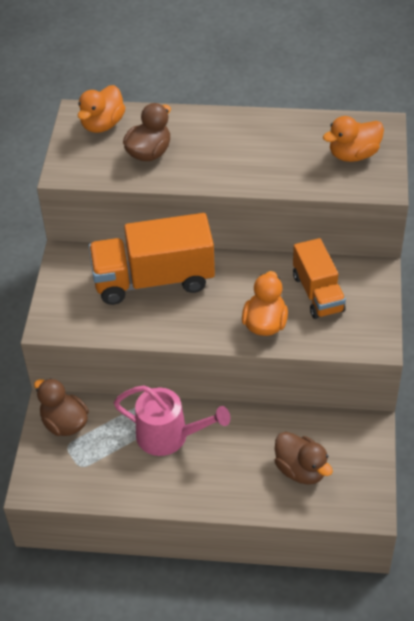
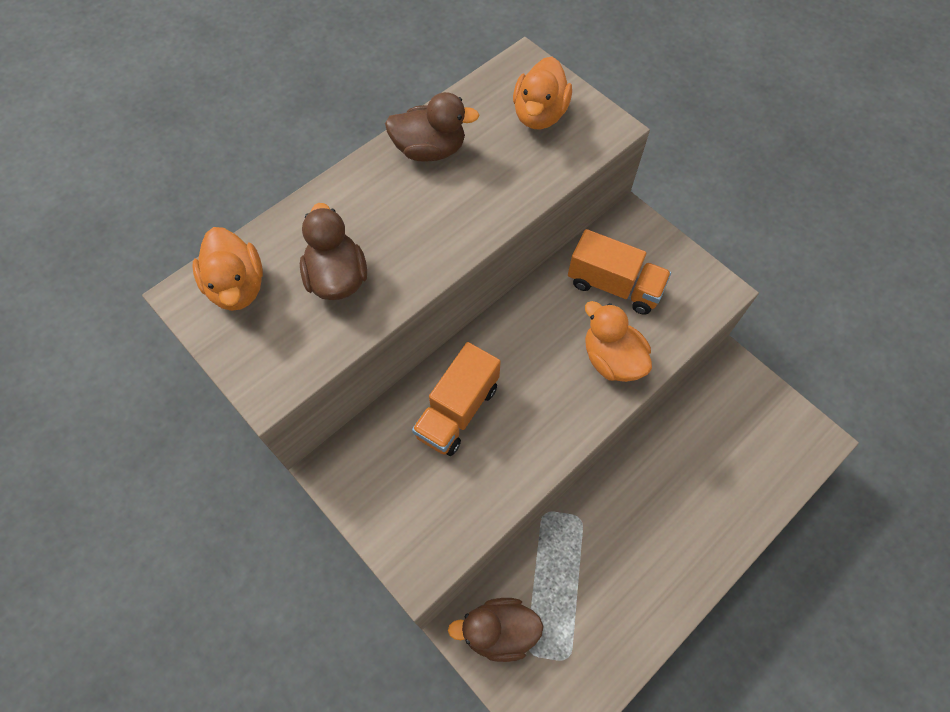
camera: 50 degrees left, 15 degrees up
(153, 280) = (457, 410): orange truck -> orange truck, size x0.62
(169, 436) = (602, 541): pink watering can -> none
(301, 470) = (734, 459): brown duck -> brown duck (430, 150)

